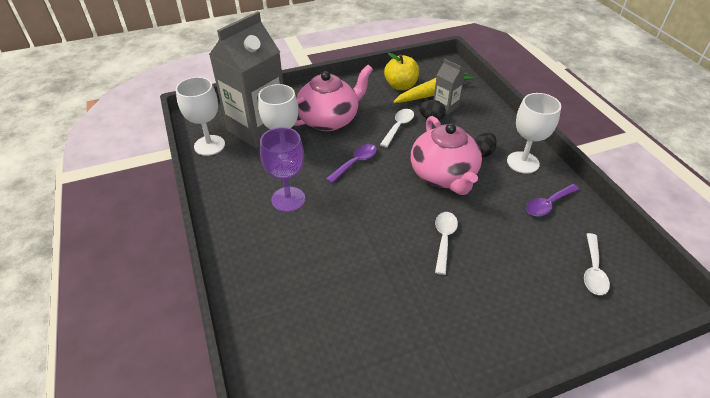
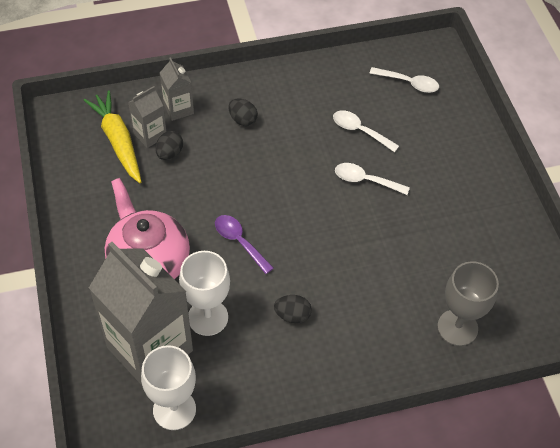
camera: 85 degrees left, 10 degrees up
(280, 322) = (457, 327): none -> grey goblet
(288, 199) = (292, 315): purple goblet -> black egg
(398, 127) = (180, 189): white spoon -> white spoon (360, 131)
(401, 86) = (91, 172): yellow apple -> none
(443, 176) = (275, 162): pink teapot -> none
(477, 117) = (178, 109): none -> grey carton
(523, 162) = (264, 90): white goblet -> none
(548, 204) = (328, 89): purple spoon -> none

